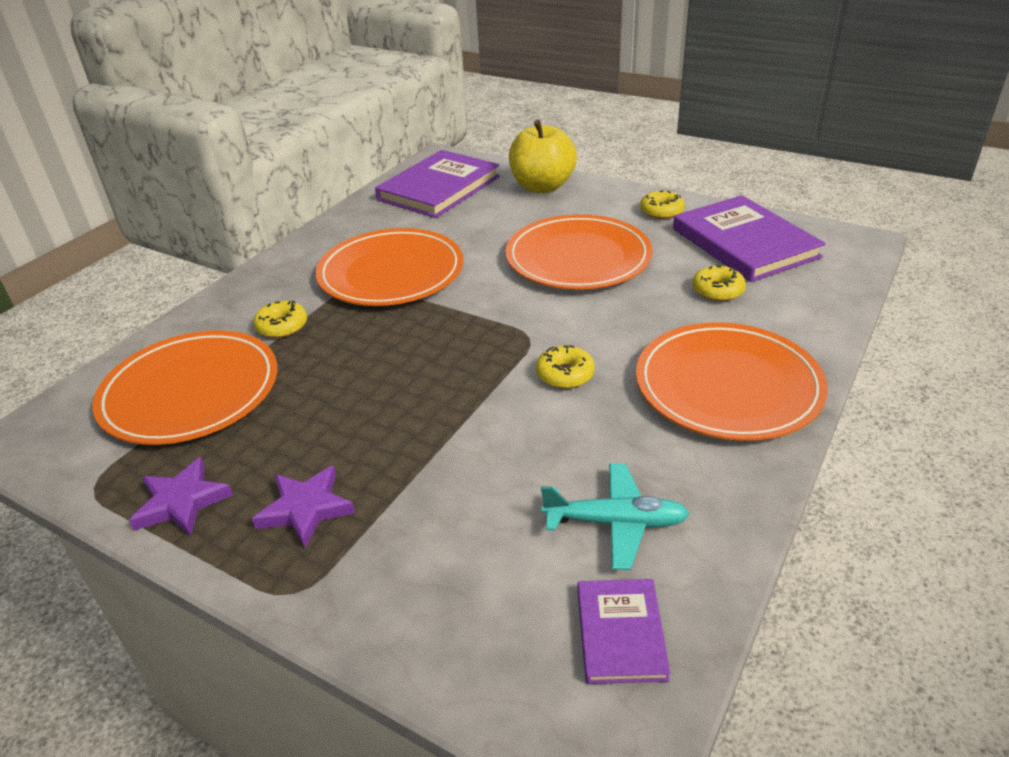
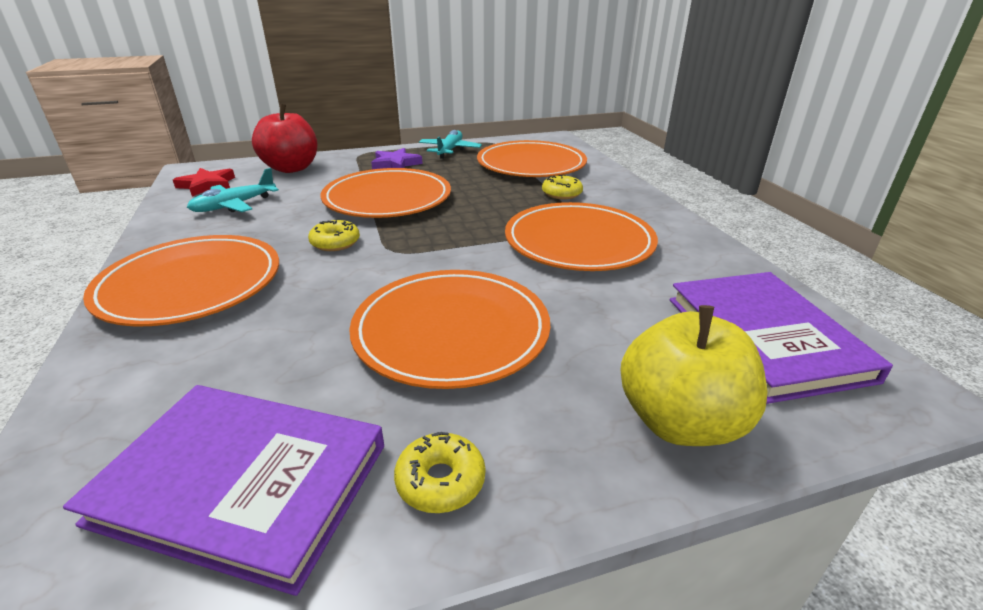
camera: 130 degrees right, 5 degrees down
(182, 502) = (450, 150): purple star -> turquoise plane
(434, 420) = (387, 198): none -> orange plate
(448, 610) = (291, 168): none -> red apple
(620, 633) = (207, 185): purple book -> red star
(717, 290) = (246, 370): yellow donut -> none

